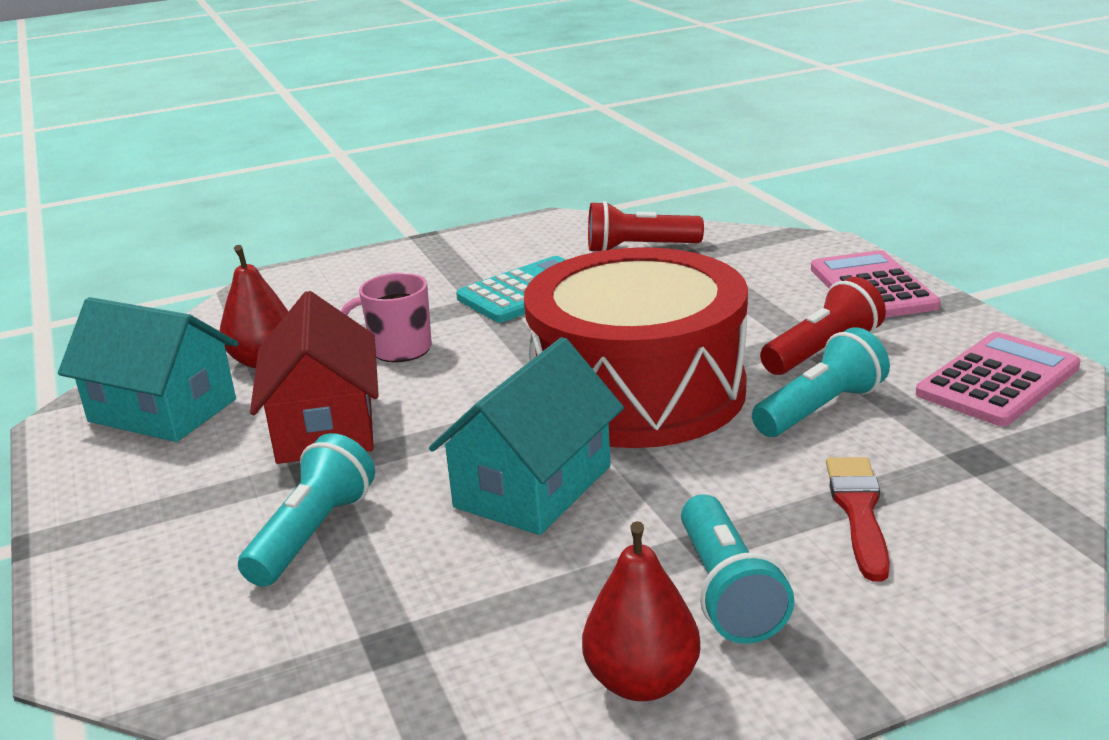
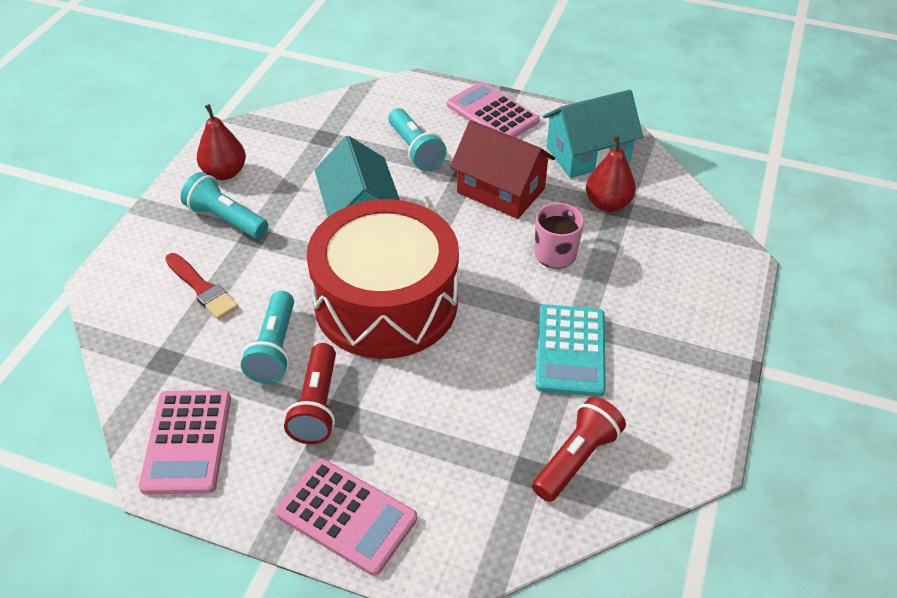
camera: 130 degrees right, 20 degrees up
(122, 523) = (492, 113): none -> pink calculator

